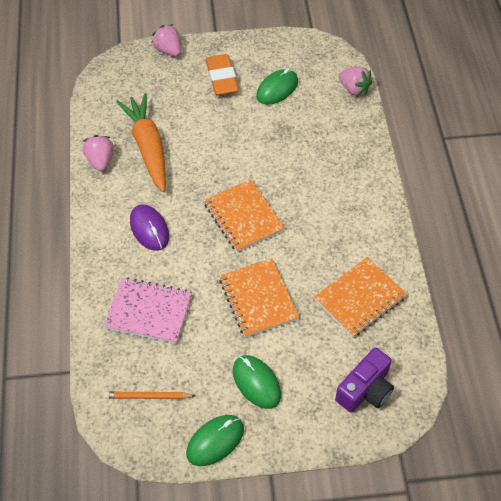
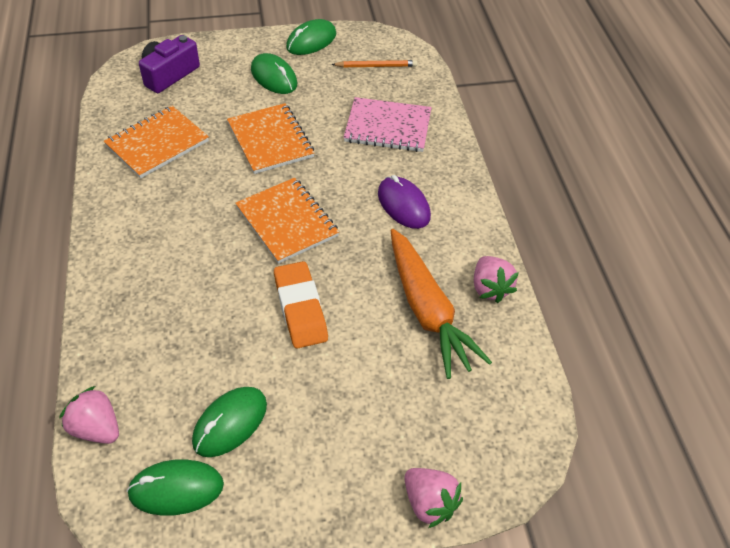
camera: 175 degrees right, 5 degrees down
(222, 78) = (326, 442): orange eraser -> orange eraser (300, 308)
(303, 61) = (176, 489): none -> green mouse

